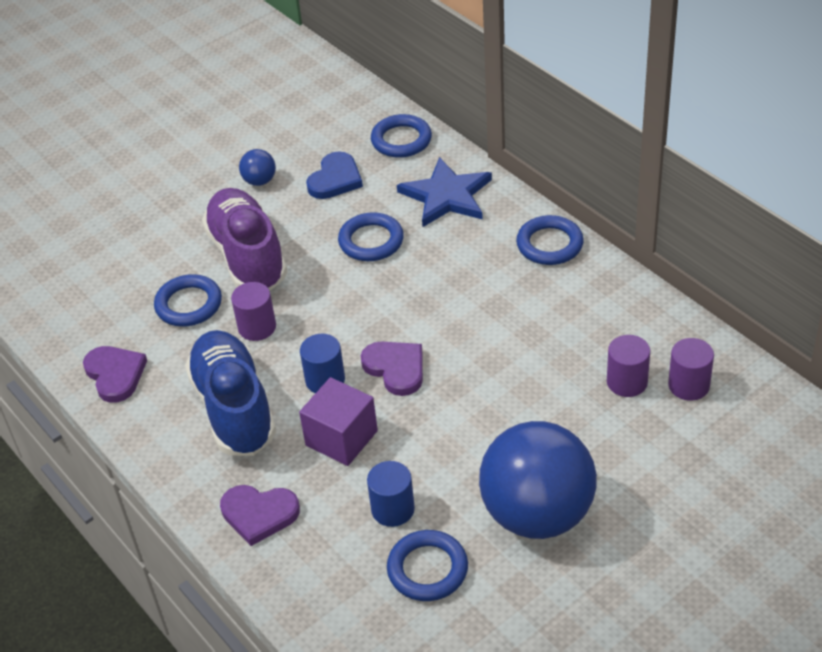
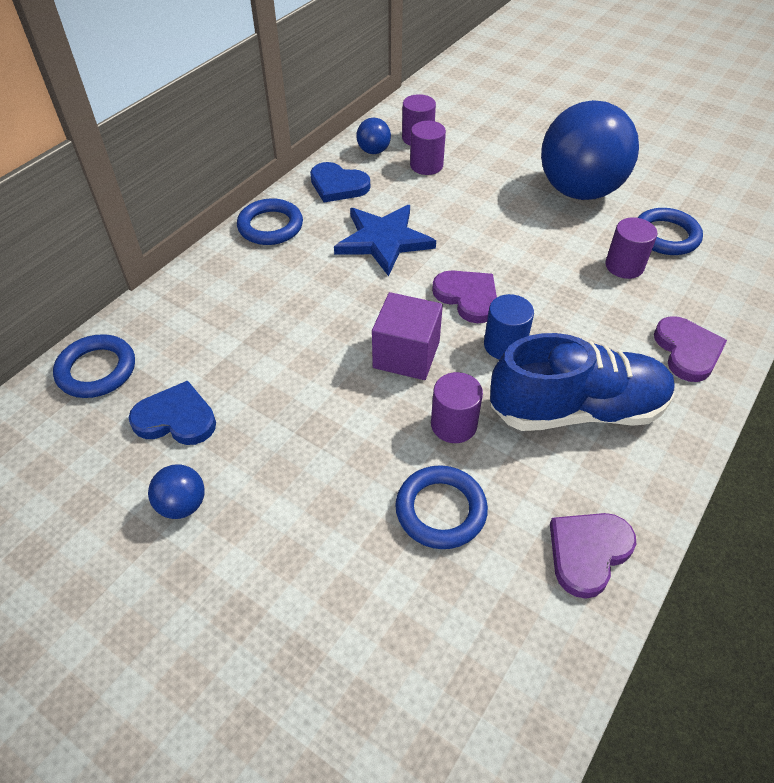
camera: 110 degrees left, 5 degrees up
(234, 408) = (577, 410): blue shoe -> blue shoe turned 150 degrees counterclockwise
(247, 256) = (337, 471): purple shoe -> none
(341, 438) = (569, 315): purple cube -> purple cube (406, 354)
(371, 241) = (287, 357): blue ring -> none
(393, 509) = (624, 266): blue cylinder -> purple cylinder
(396, 368) = (467, 297): purple heart -> purple heart turned 105 degrees clockwise
(446, 196) = (203, 310): blue star -> blue star (383, 241)
(606, 301) = (338, 185): none -> blue heart
(668, 340) = (373, 151): none -> blue ball

